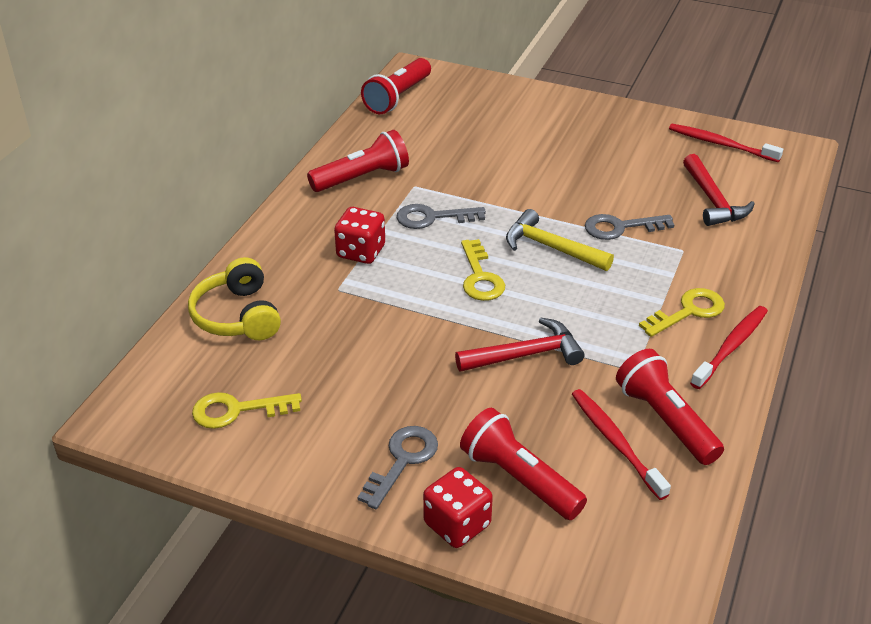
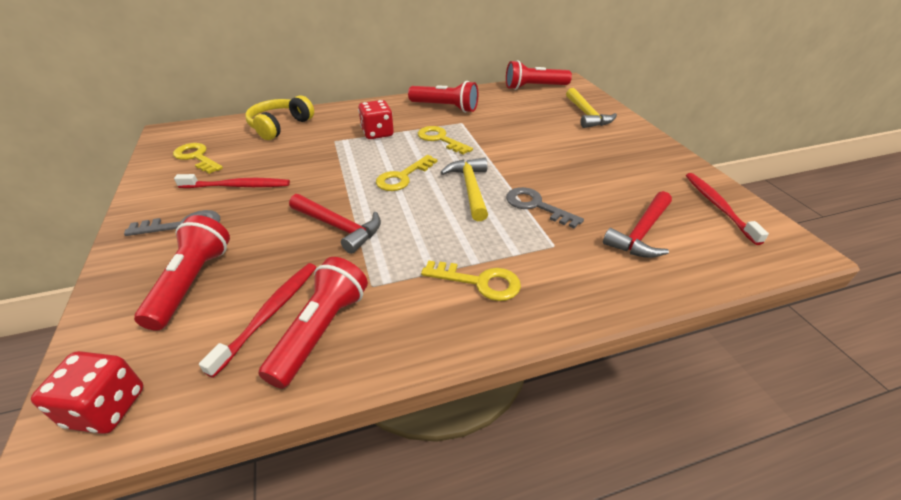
camera: 50 degrees right, 0 degrees up
(432, 218) = (440, 139): grey key -> yellow key
(457, 524) = (125, 275): red dice -> red dice (107, 408)
(502, 106) = (586, 115): none -> yellow hammer
(731, 346) = (462, 329): red toothbrush -> red toothbrush (238, 186)

